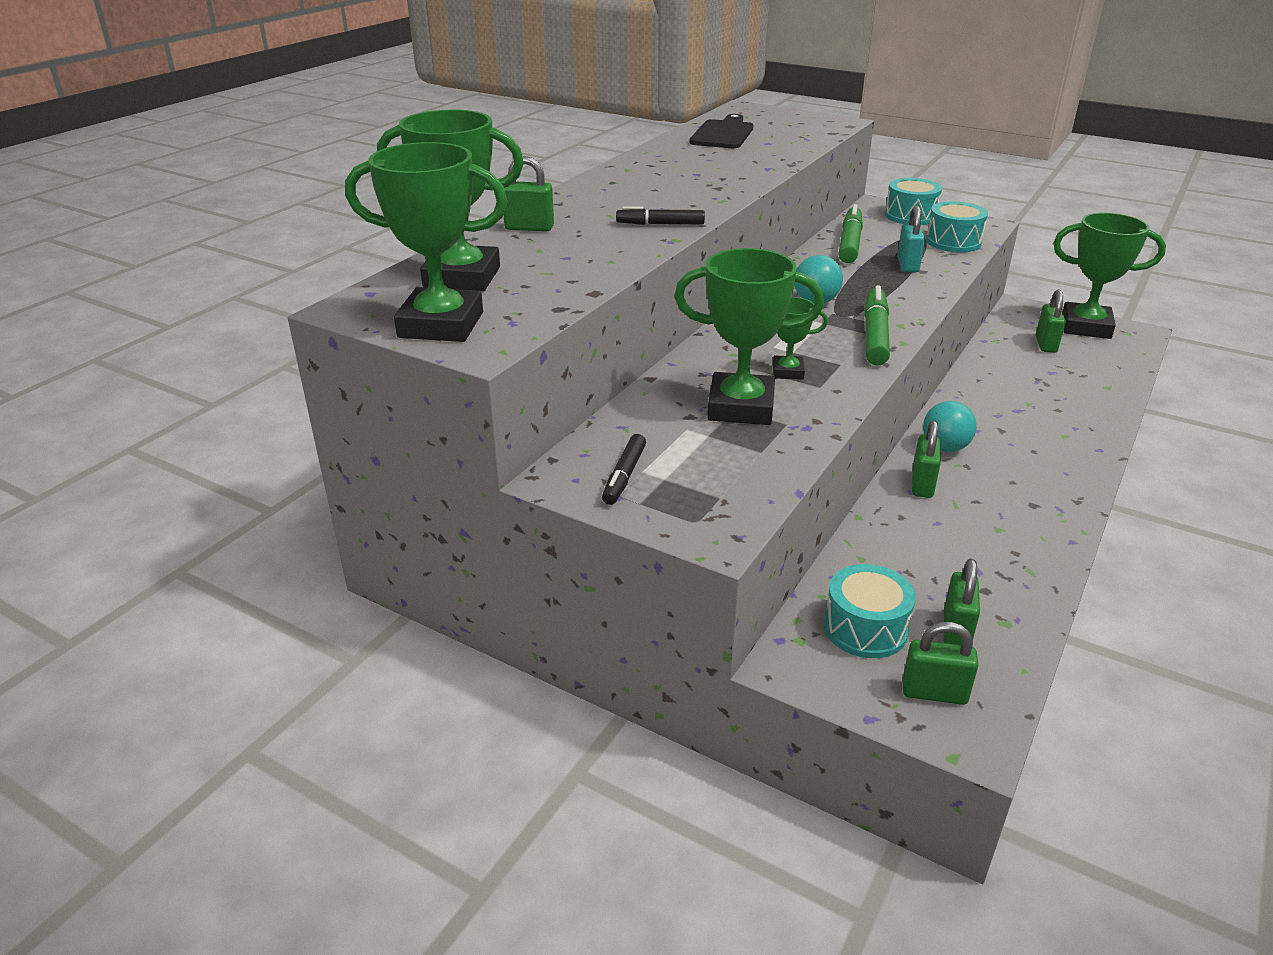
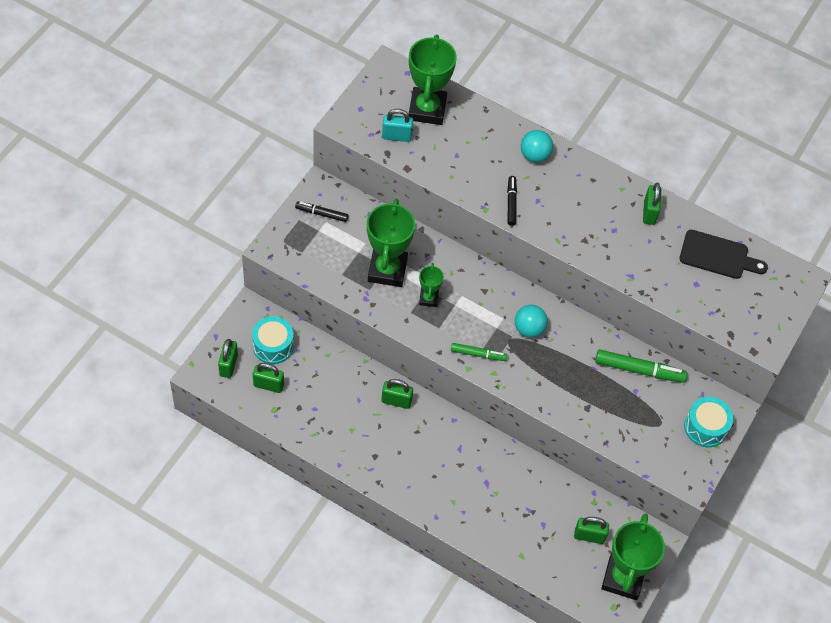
camera: 85 degrees right, 25 degrees up
(441, 325) = (368, 105): green trophy -> none
(529, 228) = (502, 136): green padlock -> green padlock (649, 212)
(875, 335) = (478, 354): green marker -> green marker, size x0.62
(907, 265) = (597, 400): turquoise padlock -> turquoise padlock (396, 136)
(945, 447) = (438, 424): turquoise ball -> turquoise ball (535, 155)
(953, 242) = (647, 445): turquoise drum -> none

